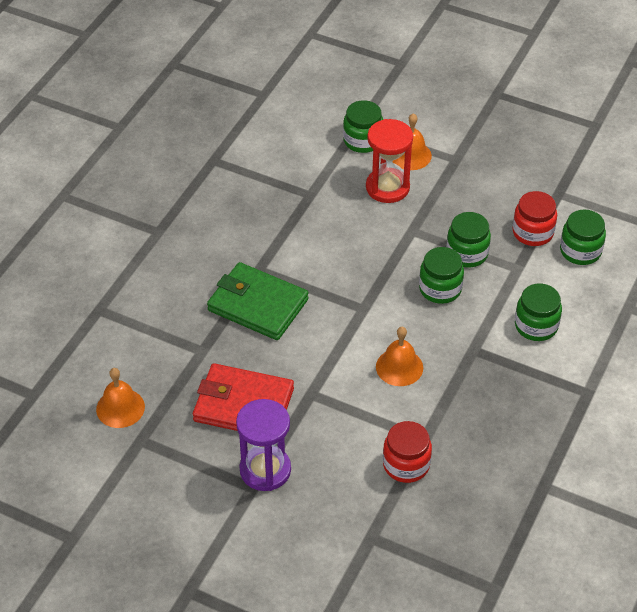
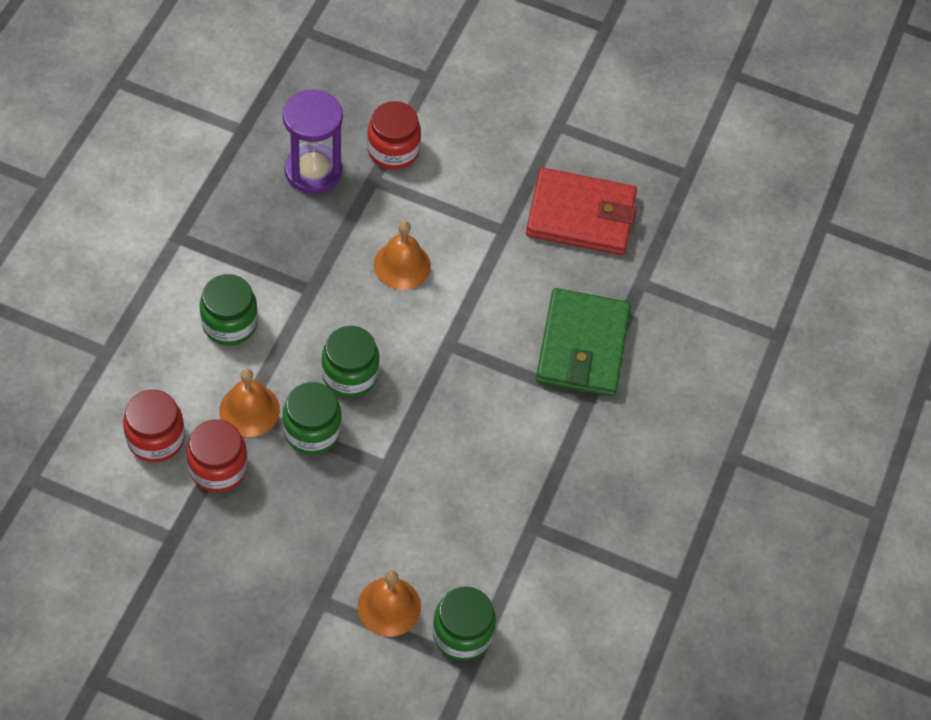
camera: 170 degrees right, 10 degrees up
(120, 408) = (719, 210): orange bell -> orange bell (249, 410)
(258, 305) = (582, 346): green wallet -> green wallet turned 75 degrees clockwise
(265, 470) = (546, 143): purple hourglass -> purple hourglass (313, 171)
(387, 187) = (422, 542): red hourglass -> none
(580, 251) = (156, 438): green jar -> red jar

